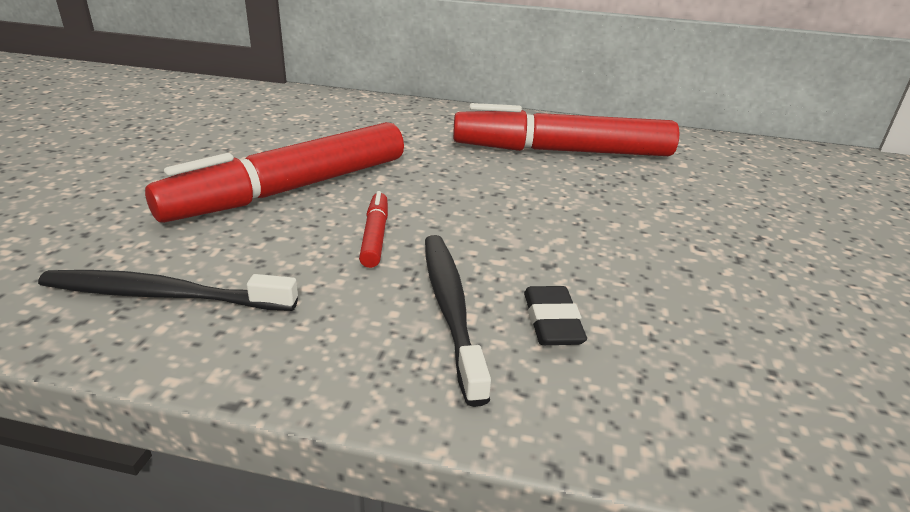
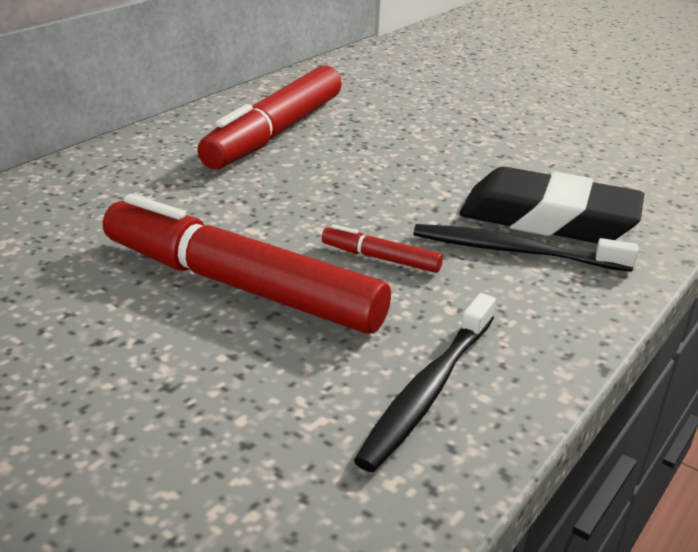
camera: 65 degrees left, 0 degrees up
(291, 189) = (240, 285): red marker -> red marker turned 135 degrees clockwise
(552, 322) = (548, 219): black eraser -> black eraser, size x2.19

